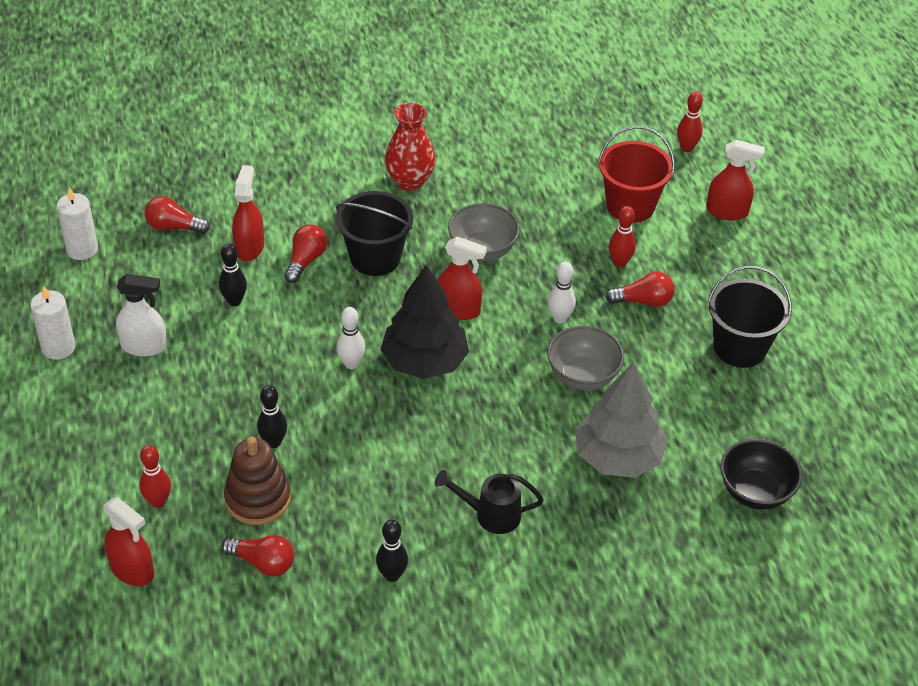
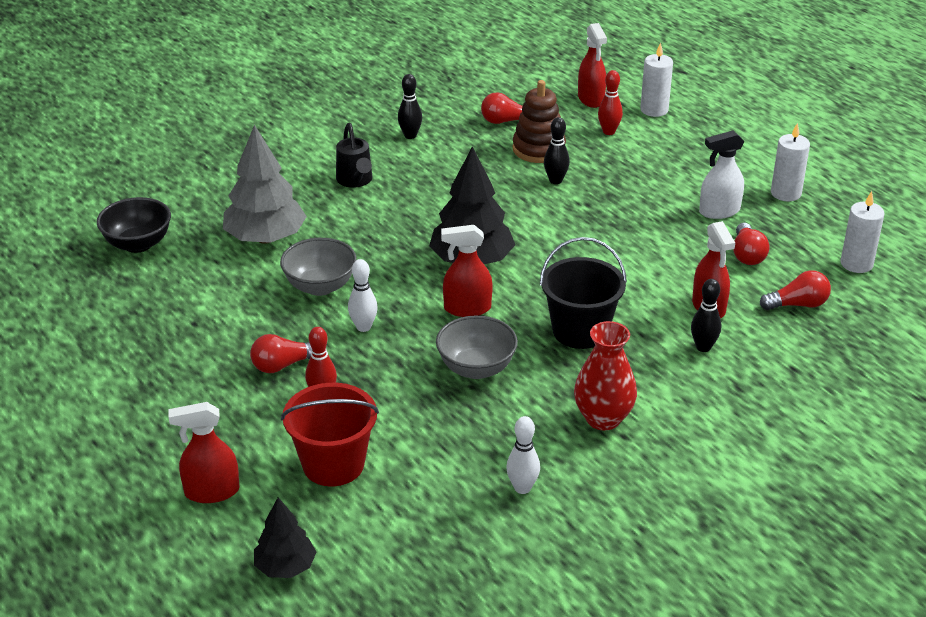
camera: 160 degrees right, 10 degrees down
(75, 523) = (654, 110): none -> white candle
(132, 570) = (591, 99): red spray bottle -> red spray bottle turned 120 degrees counterclockwise
(234, 301) = (678, 261): black bowling pin -> black bowling pin (703, 347)
(306, 261) = (645, 310): red light bulb -> red light bulb (747, 255)
(351, 364) = (535, 243): white bowling pin -> white bowling pin (522, 488)
(490, 515) = (355, 181): black watering can -> black watering can turned 90 degrees clockwise
(686, 148) = (285, 567): red bowling pin -> black tree
(740, 348) = (170, 349): black bucket -> none

